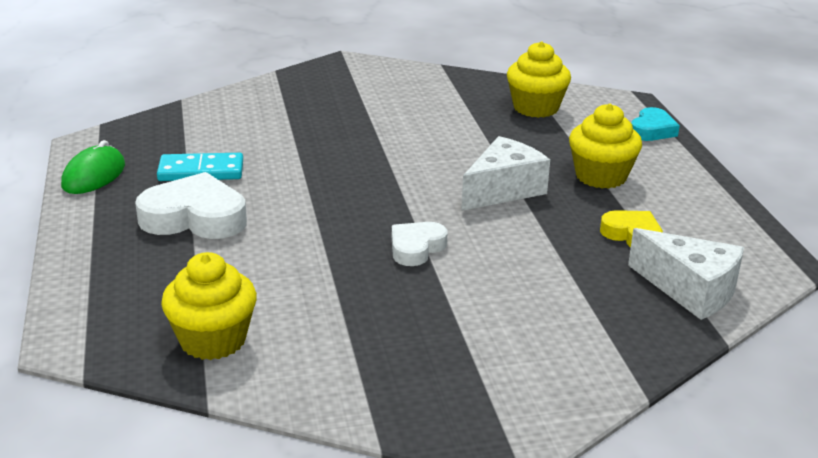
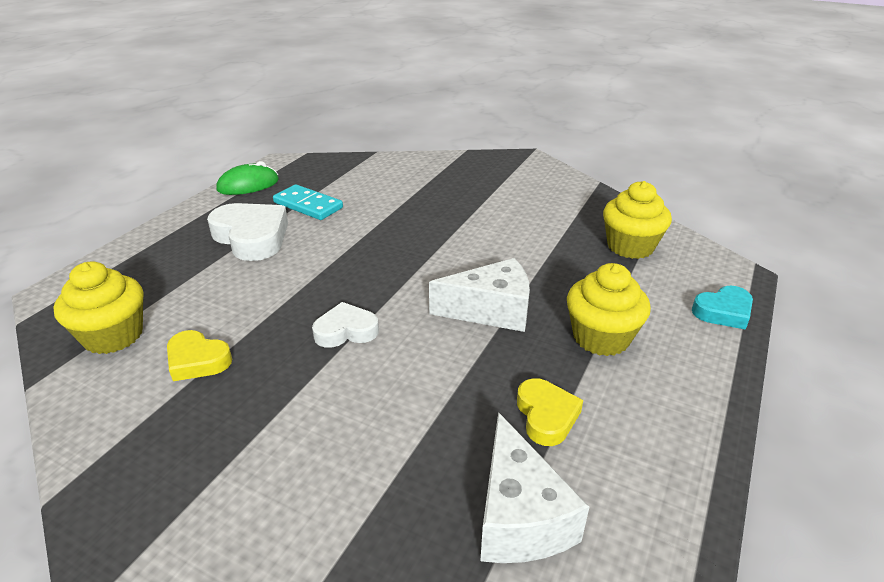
camera: 40 degrees right, 5 degrees up
(329, 319) = (197, 360): none -> yellow heart

